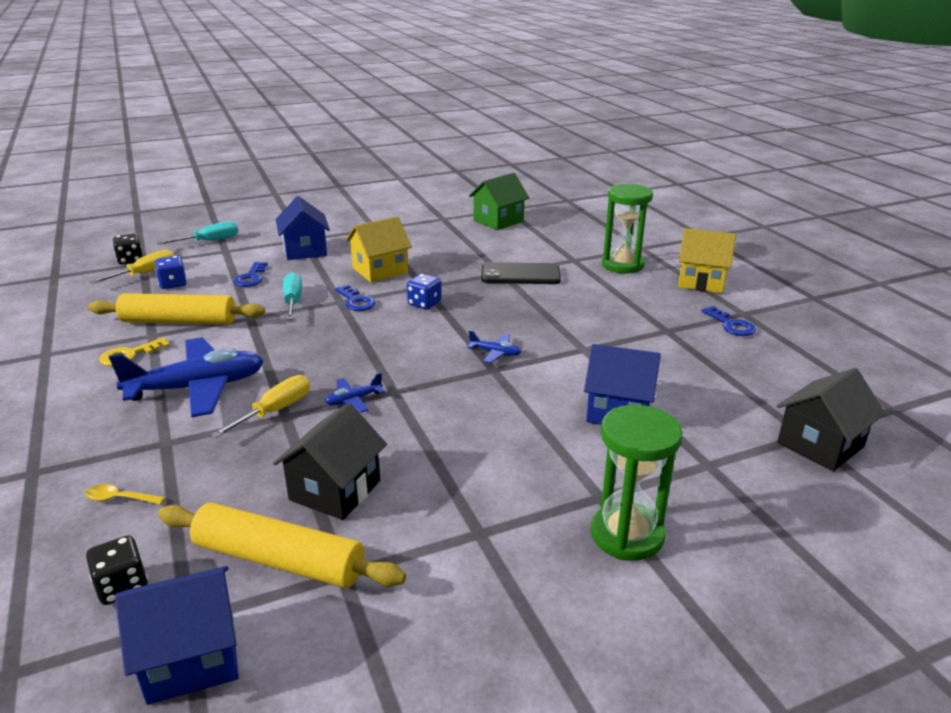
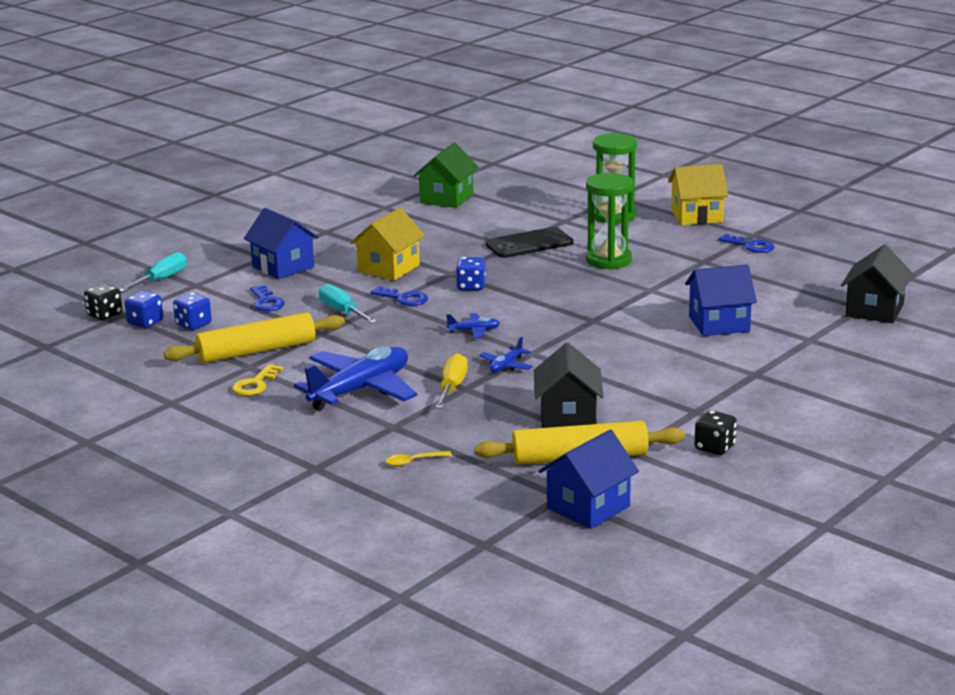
camera: 25 degrees left, 5 degrees down
(123, 586) = (493, 496): black dice -> black dice (715, 447)
(145, 274) = (145, 322): yellow screwdriver -> blue dice
(495, 353) = (581, 309): blue plane -> blue plane (474, 331)
(627, 535) = (790, 387): green hourglass -> green hourglass (608, 260)

